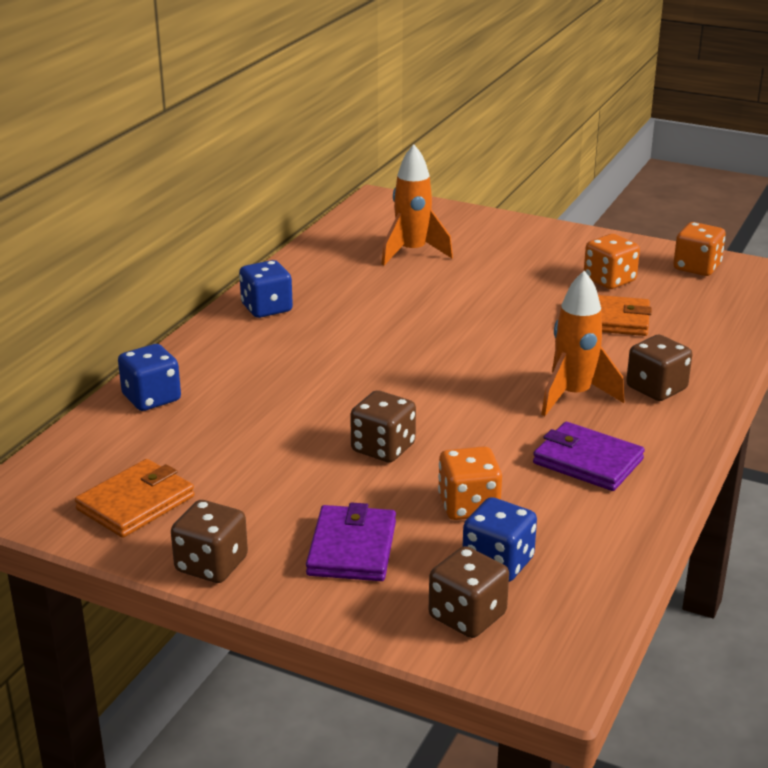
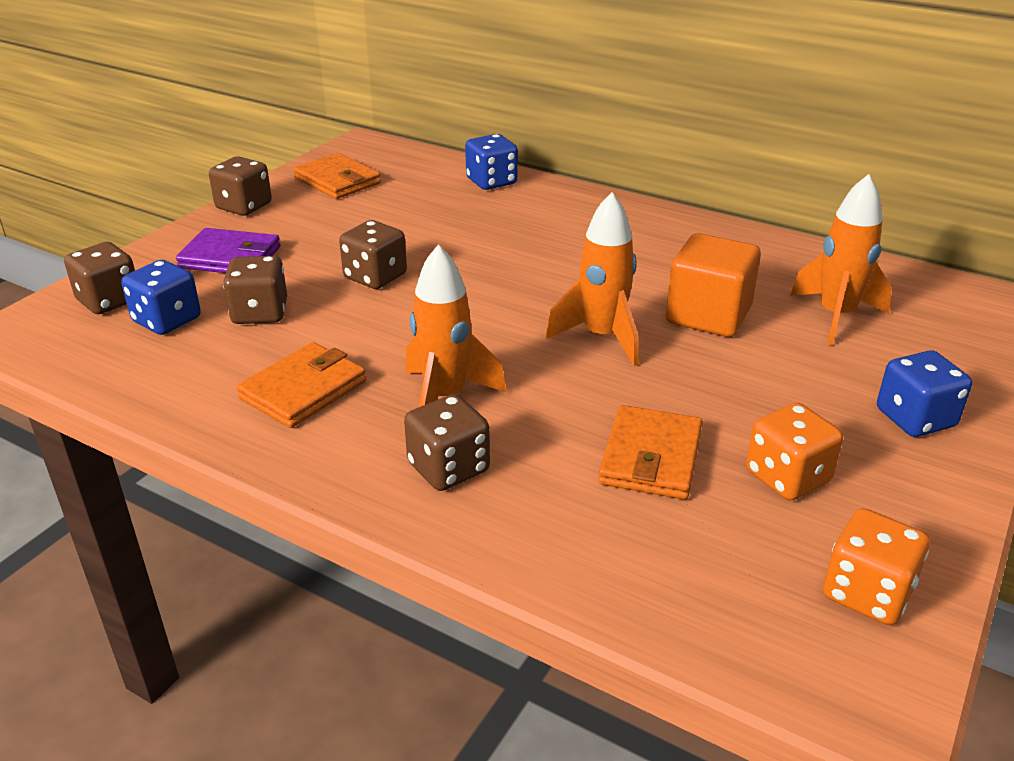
camera: 95 degrees right, 5 degrees up
(266, 308) = (665, 227): blue dice -> blue dice (915, 418)
(421, 295) = (708, 315): none -> orange cube
(465, 336) = (602, 337): none -> orange rocket
(468, 506) = (260, 313): orange dice -> brown dice
(588, 461) = (303, 390): purple wallet -> orange wallet

